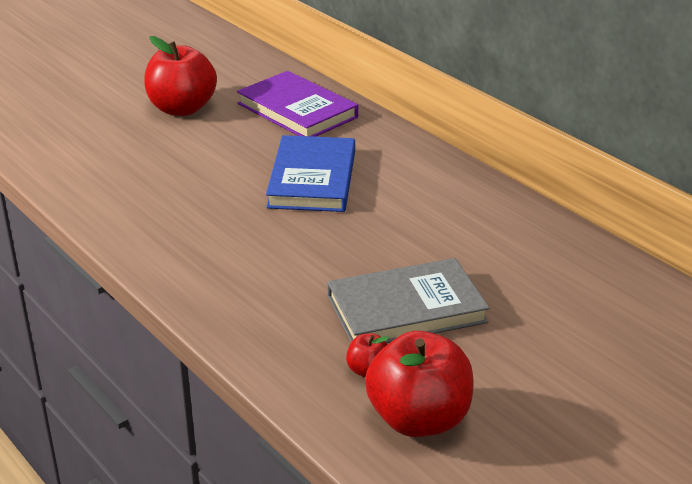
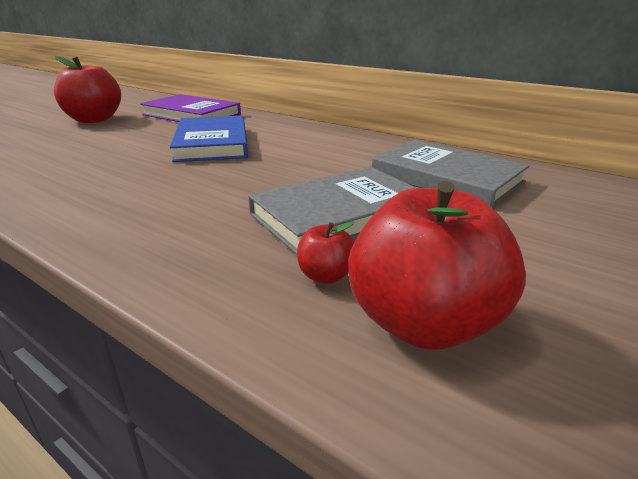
camera: 15 degrees left, 5 degrees down
(538, 276) = (446, 178): none -> grey book

